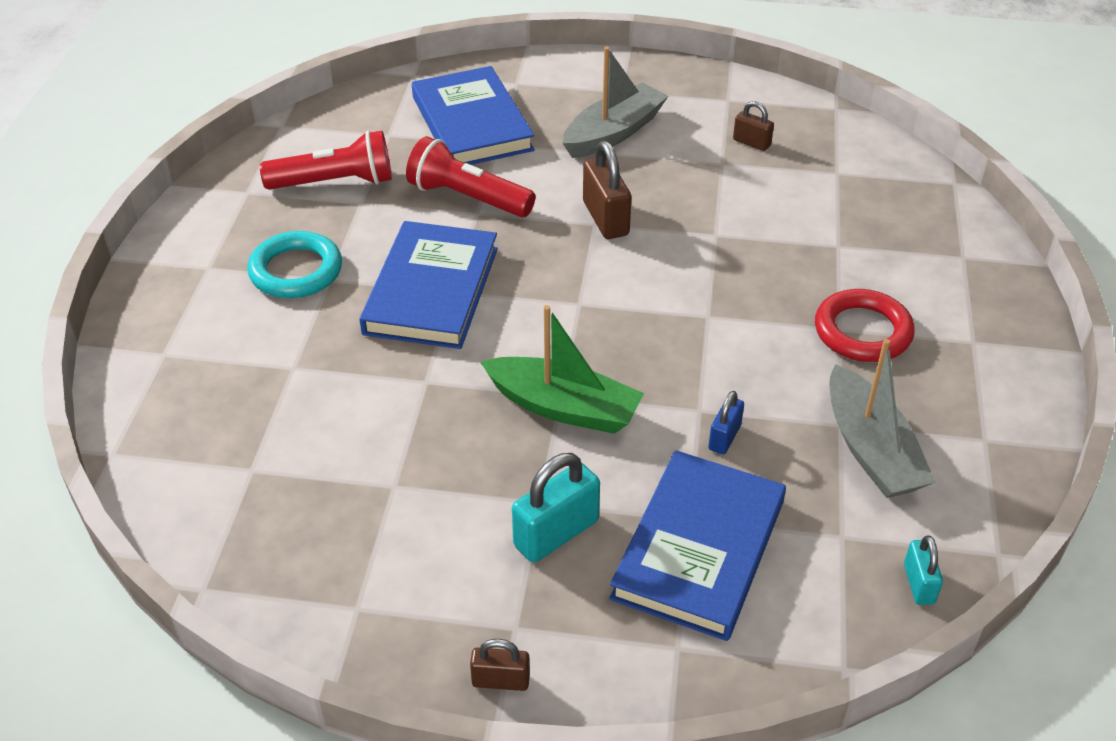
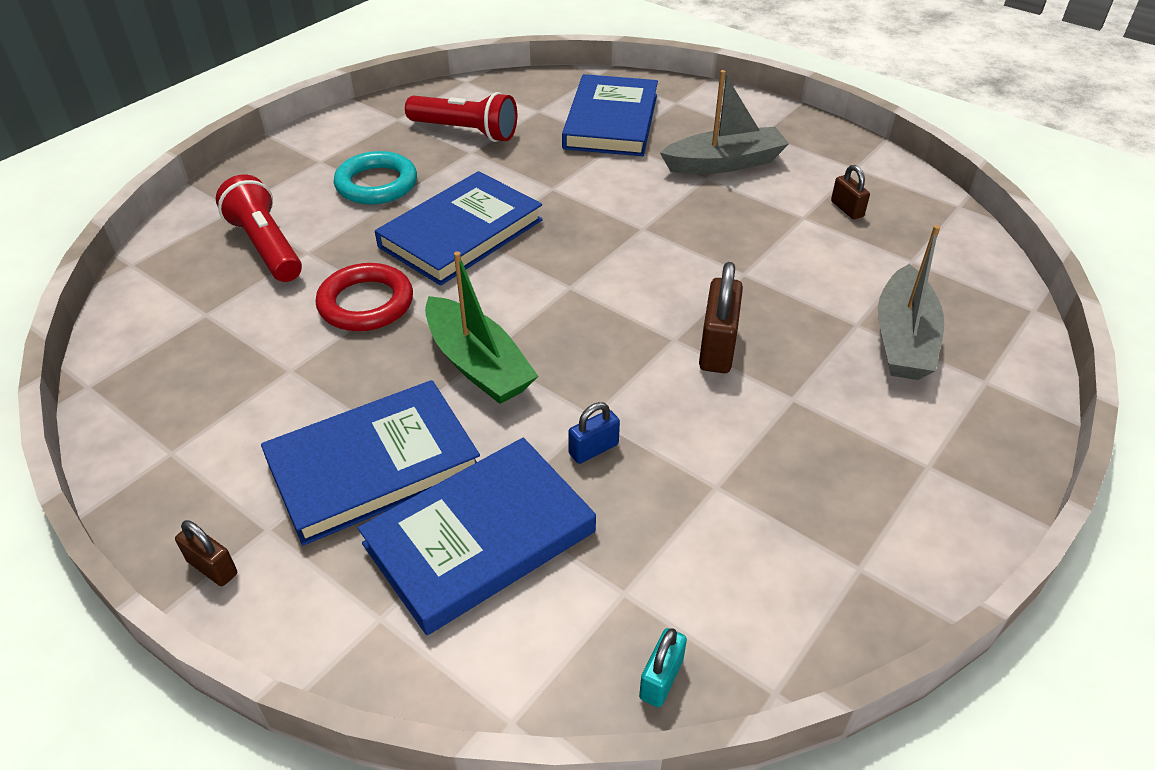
camera: 30 degrees right, 0 degrees up
(467, 198) = (555, 174): red flashlight -> red flashlight (266, 247)
(556, 533) = (373, 465): turquoise padlock -> blue book
(605, 218) = (655, 227): brown padlock -> brown padlock (717, 347)
(862, 331) = (814, 410): red ring -> red ring (366, 303)
(871, 449) = (727, 523): grey boat -> grey boat (903, 339)

